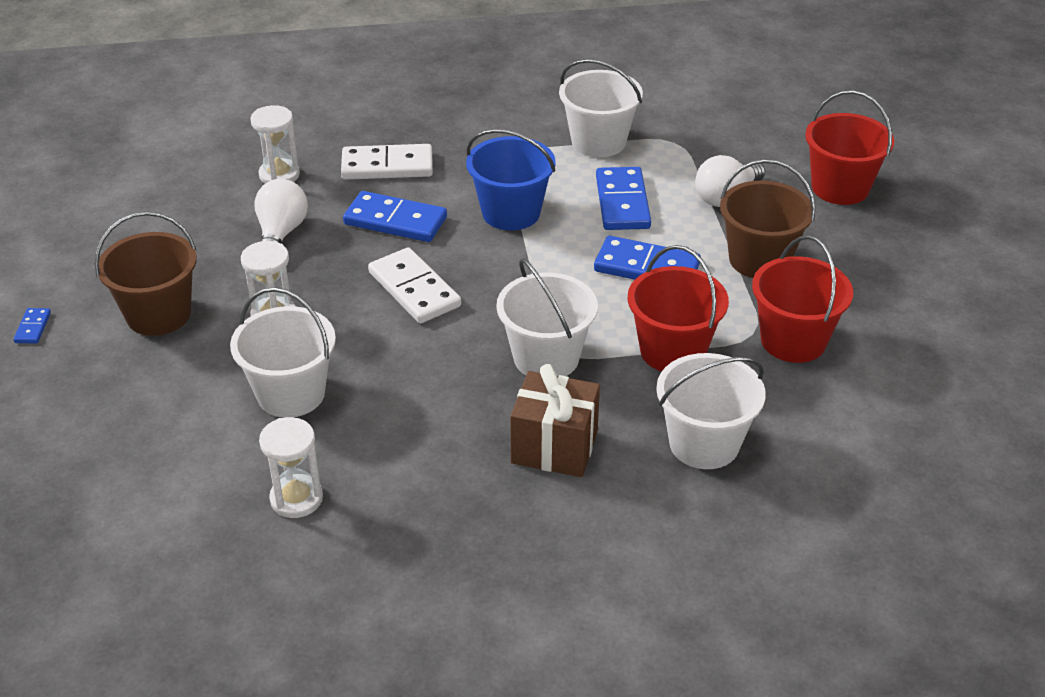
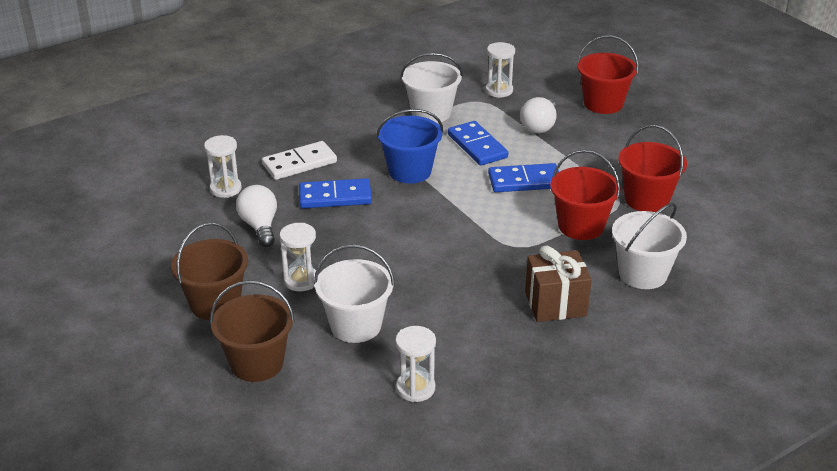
camera: 25 degrees left, 5 degrees down
(33, 328) = (125, 340): blue domino -> none
(414, 289) = (385, 236): white domino -> none
(546, 358) = (506, 253): white bucket -> none
(710, 134) = (499, 90): none -> white hourglass
(759, 260) = (589, 158): brown bucket -> brown bucket (257, 363)

